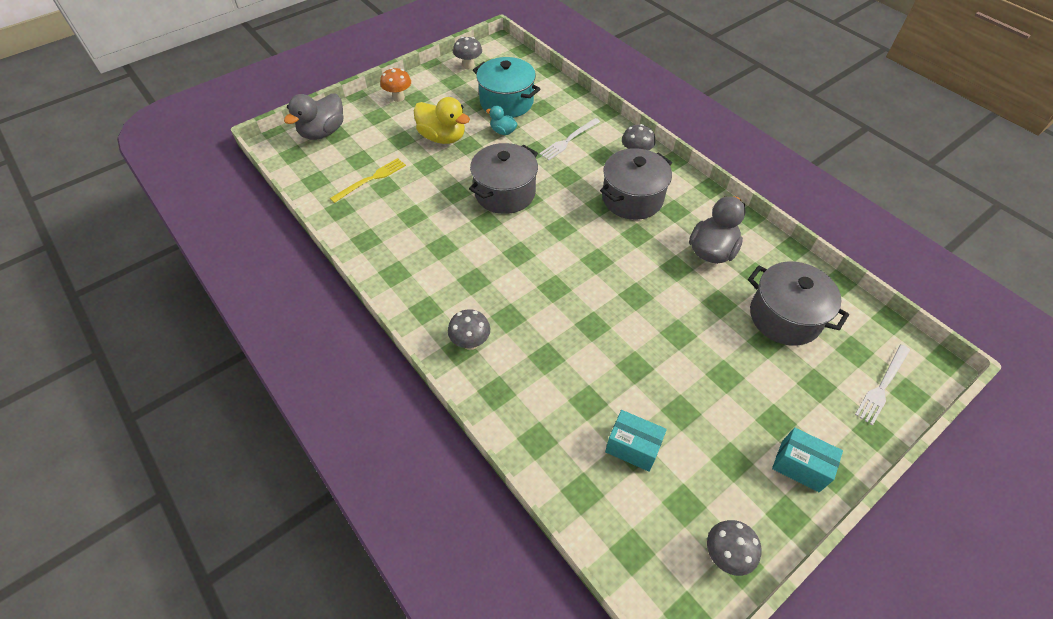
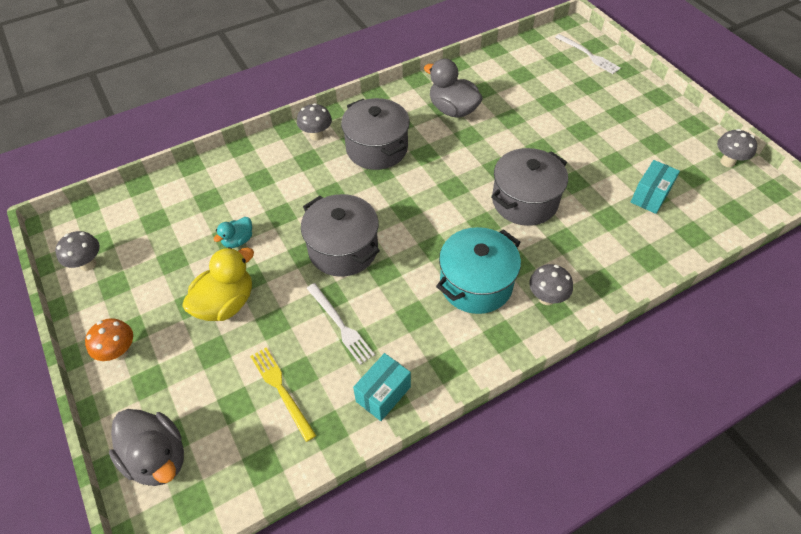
camera: 80 degrees left, 0 degrees up
(506, 102) = (184, 231): turquoise pot -> turquoise pot (476, 284)
(568, 140) = (275, 183): white fork -> white fork (340, 325)
(784, 317) = (526, 85): grey pot -> grey pot (524, 201)
(800, 466) = (655, 110): turquoise box -> turquoise box (383, 394)

